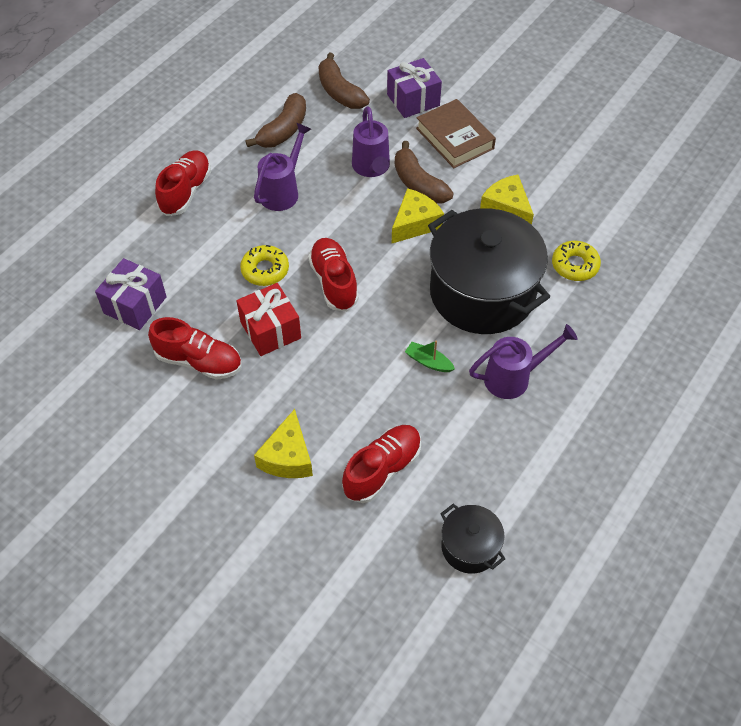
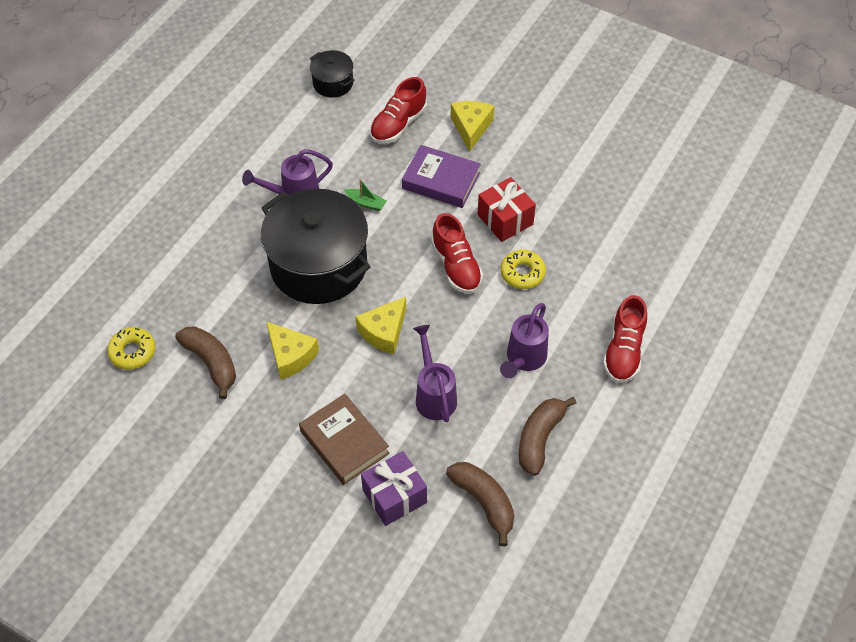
camera: 175 degrees right, 0 degrees up
(135, 305) = (630, 232): purple gift -> none
(199, 361) = (559, 190): red shoe -> none
(337, 384) = (441, 181): none -> purple book
(418, 184) = (382, 379): brown banana -> brown banana (211, 362)
(575, 265) = (229, 299): yellow donut -> yellow donut (132, 352)

